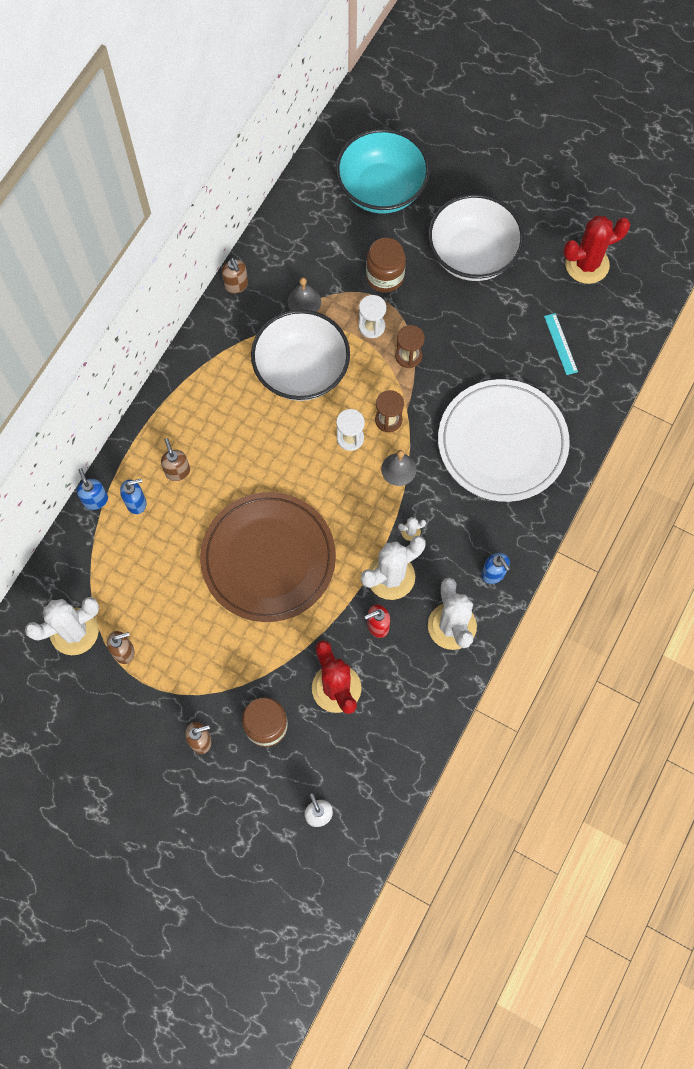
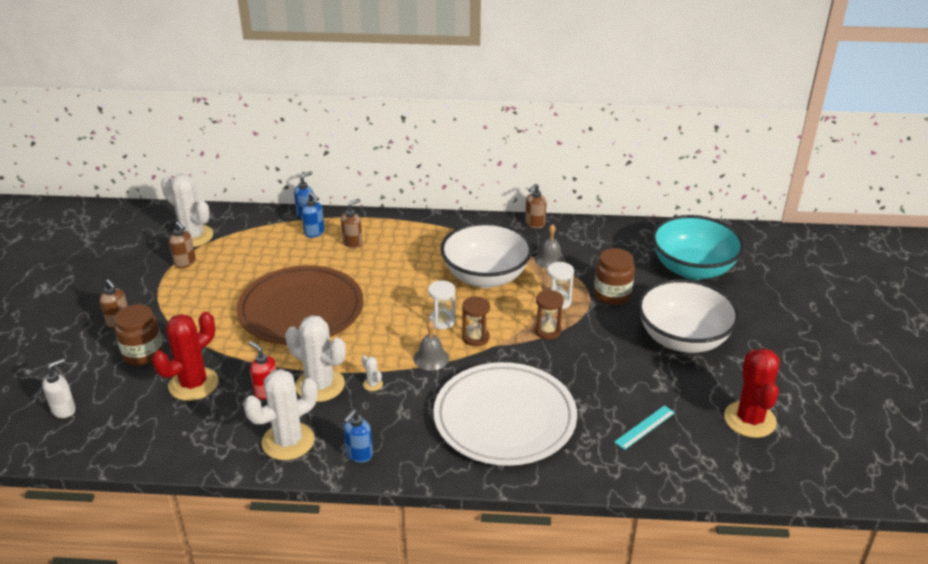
camera: 65 degrees right, 35 degrees down
(587, 264) = (749, 420): red cactus -> red cactus turned 45 degrees clockwise

